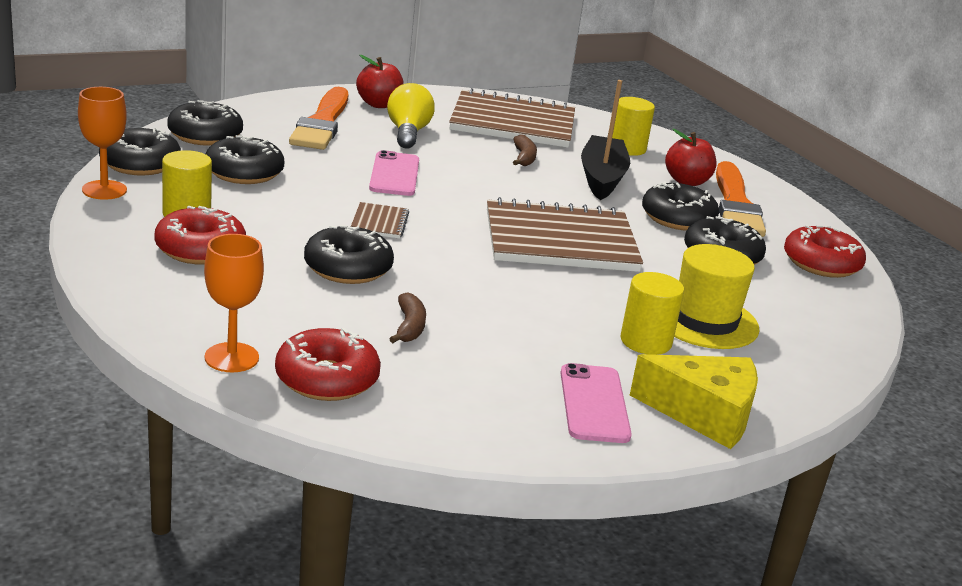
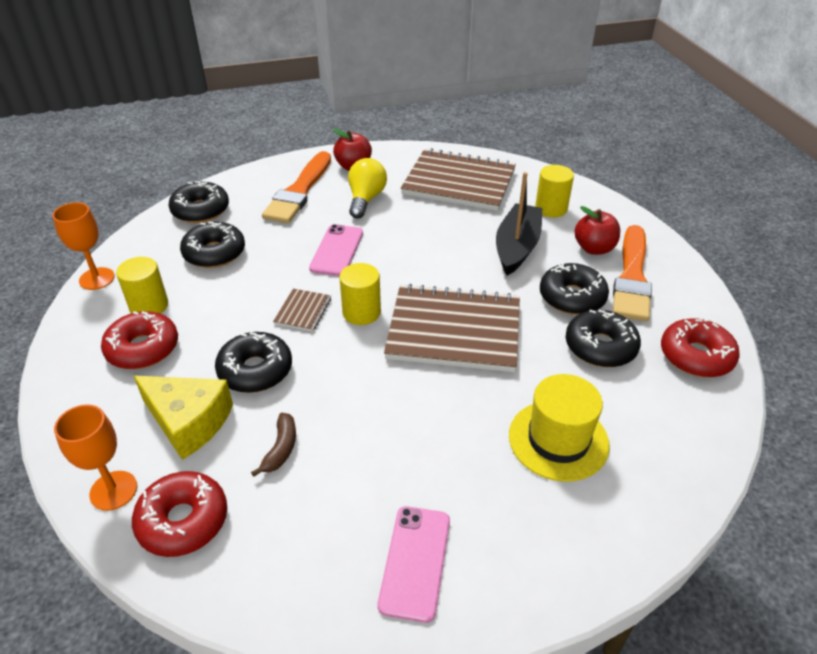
camera: 15 degrees right, 15 degrees up
(140, 164) = (137, 246): black donut -> none
(524, 158) = (455, 225): brown banana -> none
(645, 341) = (492, 470): yellow cylinder -> yellow cylinder (361, 312)
(704, 414) = (519, 580): yellow cheese -> yellow cheese (188, 422)

